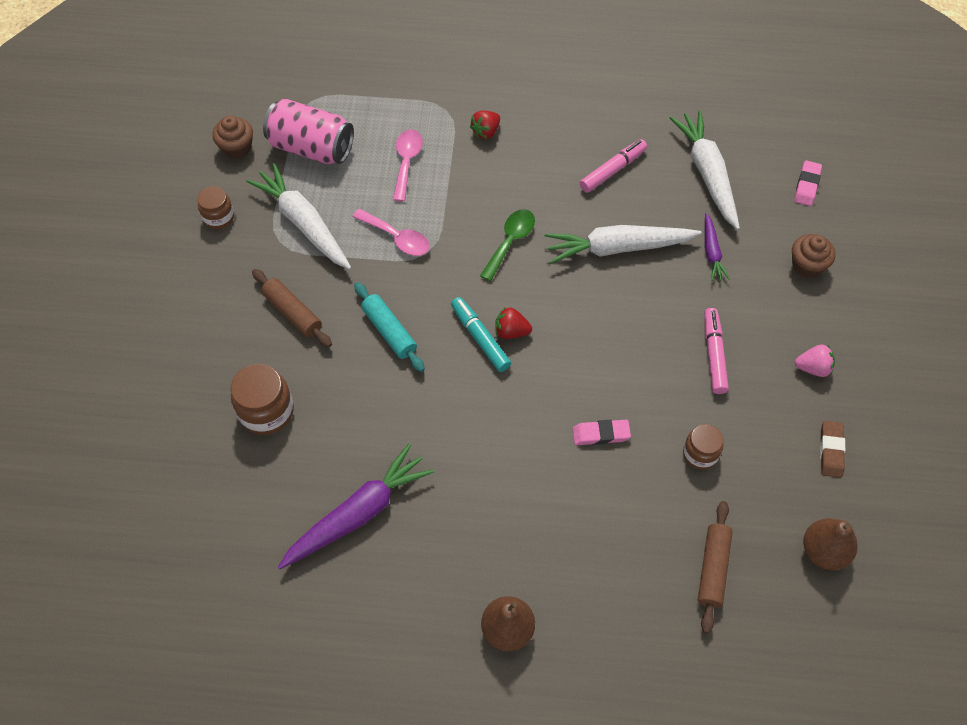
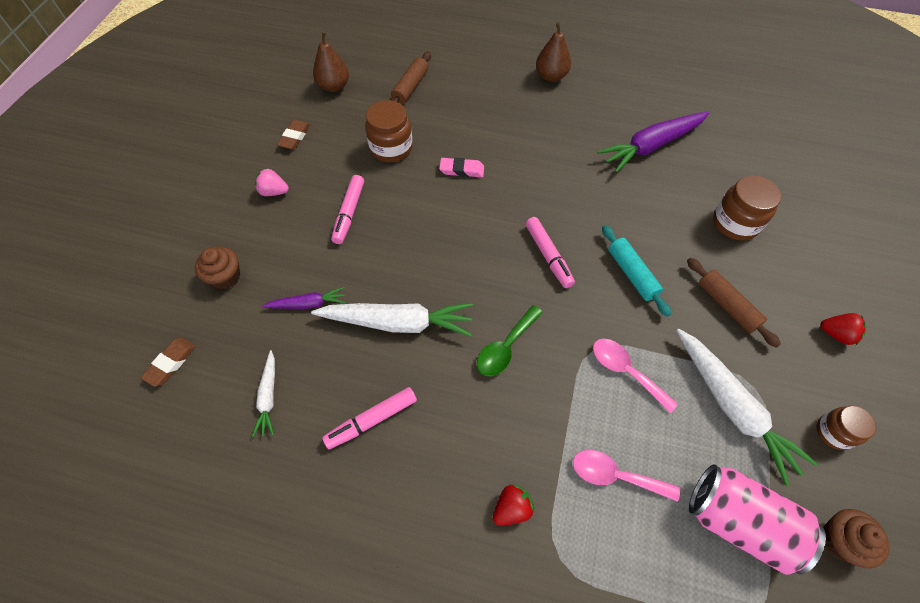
camera: 170 degrees left, 0 degrees up
(406, 162) = (615, 475): pink spoon -> pink spoon turned 90 degrees clockwise
(480, 338) = (548, 256): turquoise marker -> pink marker
(511, 331) = (519, 257): red strawberry -> red strawberry (836, 334)
(700, 453) = (391, 148): brown jar -> brown jar, size x1.57
(707, 174) = (268, 396): white carrot -> white carrot, size x0.52
(711, 252) = (307, 304): purple carrot -> purple carrot turned 75 degrees clockwise
(807, 185) = (171, 363): pink eraser -> brown eraser

